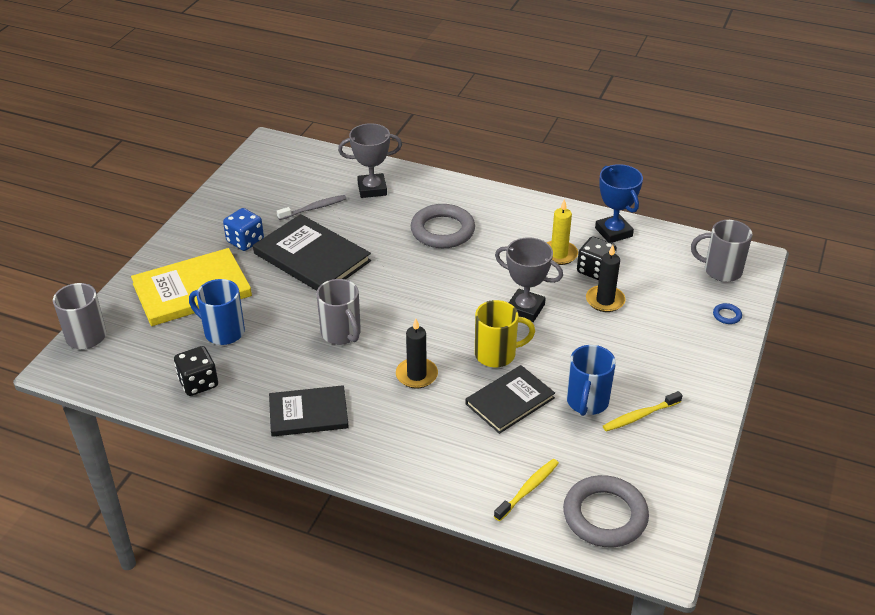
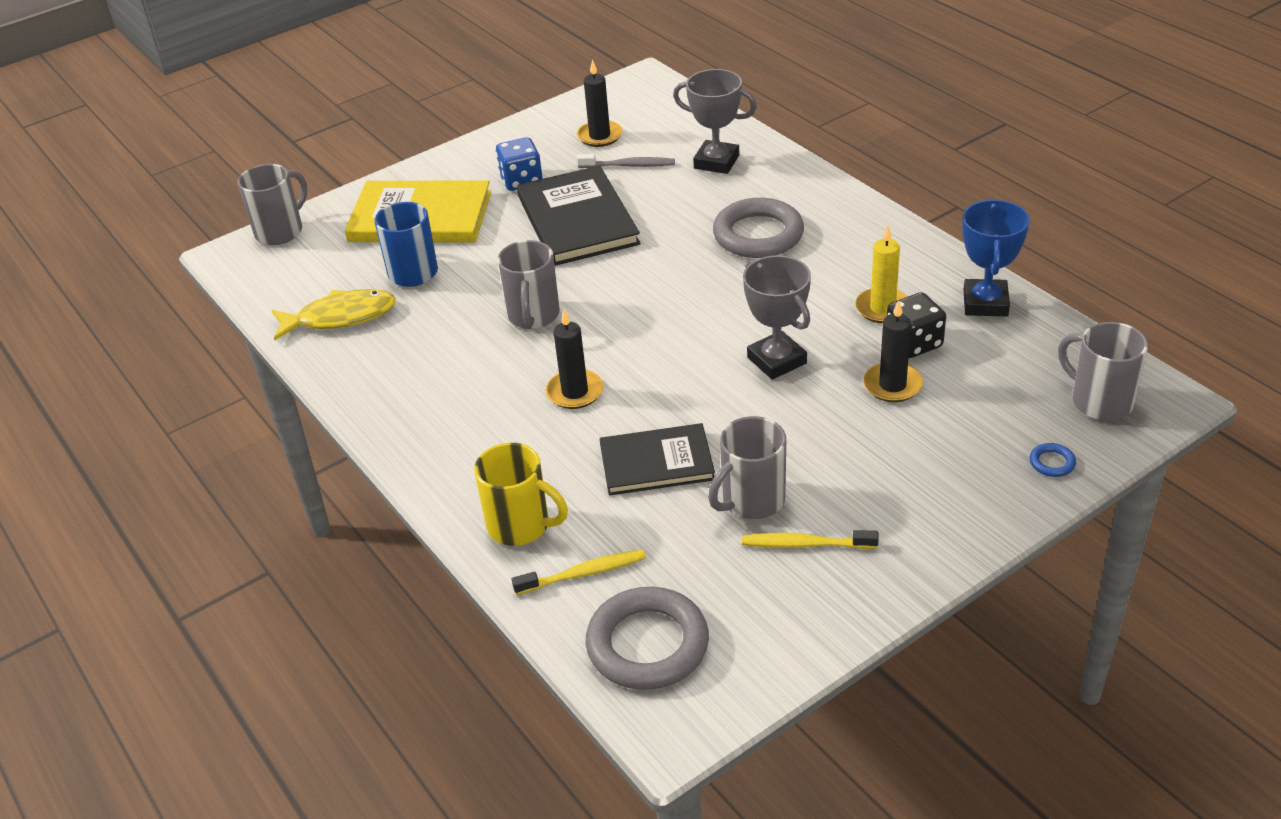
camera: 35 degrees right, 0 degrees up
(198, 383) = (340, 317): black dice -> yellow fish
(274, 193) = (599, 136): none -> black candle
(308, 413) = (420, 390): black book -> none
(497, 354) = (691, 402): yellow mug -> yellow mug (521, 526)
(587, 402) = (751, 501): blue mug -> grey mug

